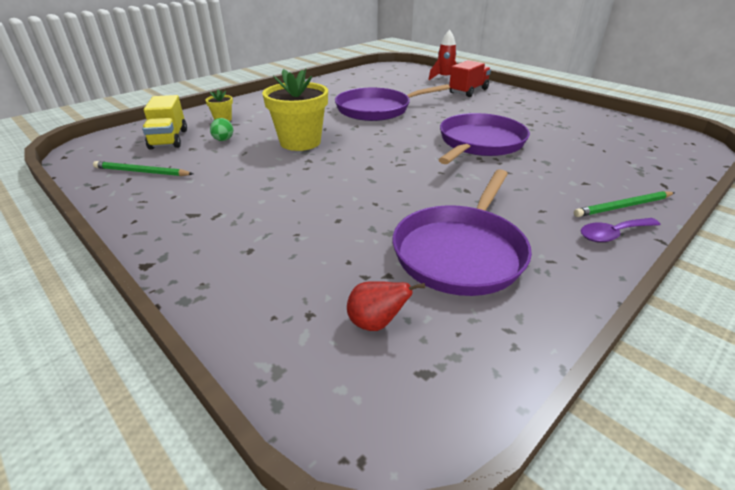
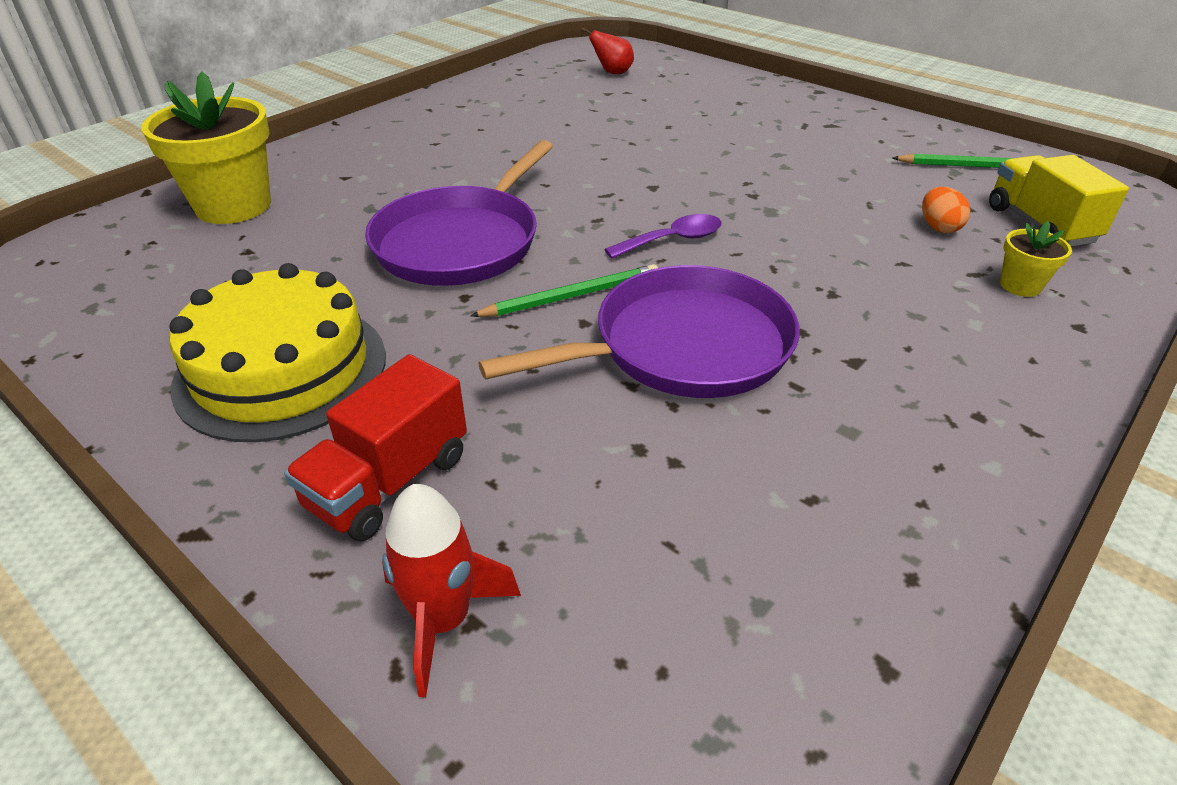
camera: 175 degrees right, 5 degrees up
(223, 140) = (938, 227): green egg -> orange egg
(300, 142) = (795, 229): yellow flower pot -> yellow flower pot (233, 206)
(461, 252) = (541, 108): purple pan -> none
(523, 109) = (281, 369): none -> yellow cake
(613, 234) = (378, 125): purple spoon -> purple spoon (672, 240)
(623, 206) = (332, 150): green pencil -> green pencil (571, 296)

